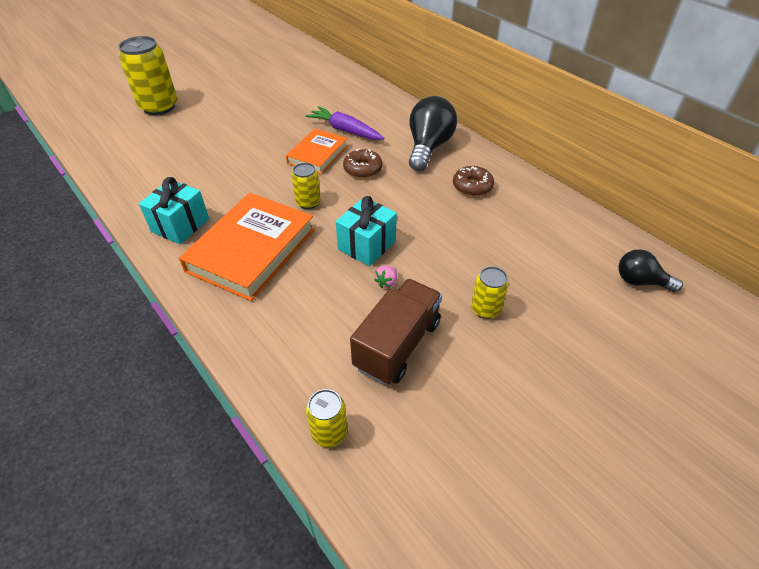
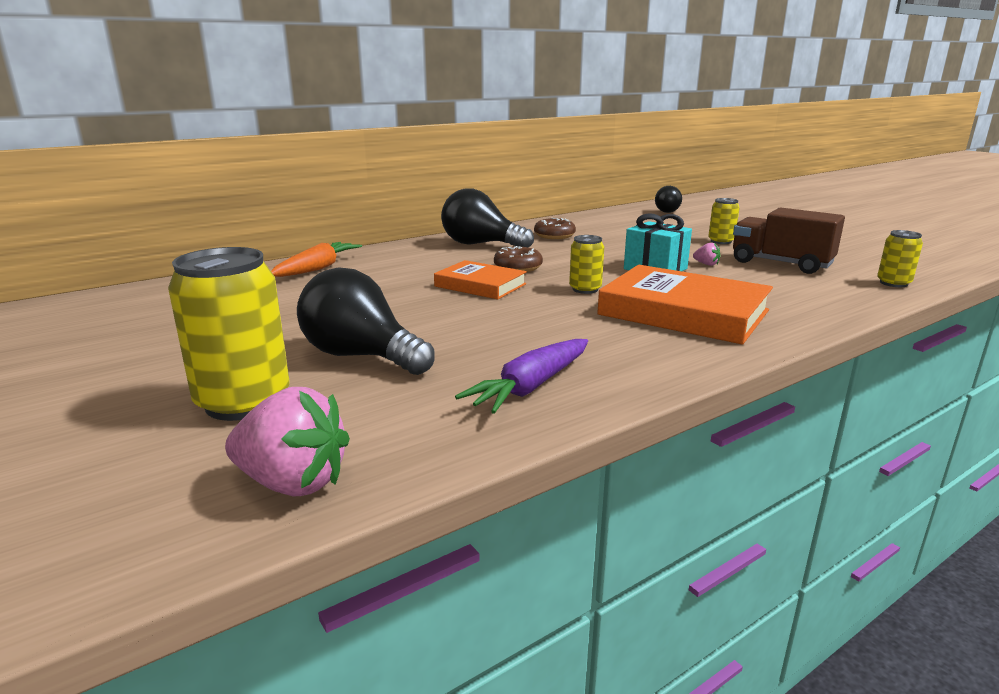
camera: 85 degrees left, 25 degrees down
(89, 130) = (293, 483): none -> pink strawberry
(180, 225) = (647, 353): turquoise gift -> none
(201, 127) = (361, 356): none -> black light bulb
(345, 130) = (426, 273): purple carrot -> purple carrot (531, 387)
(352, 90) = (317, 268): none -> orange carrot

